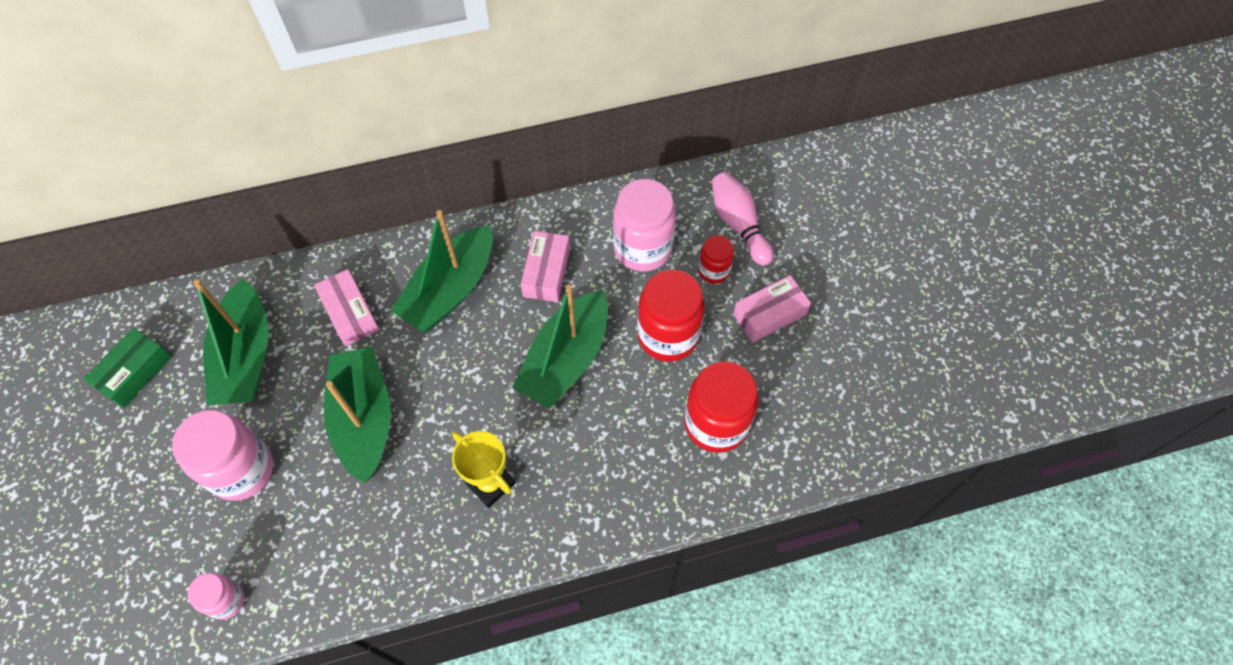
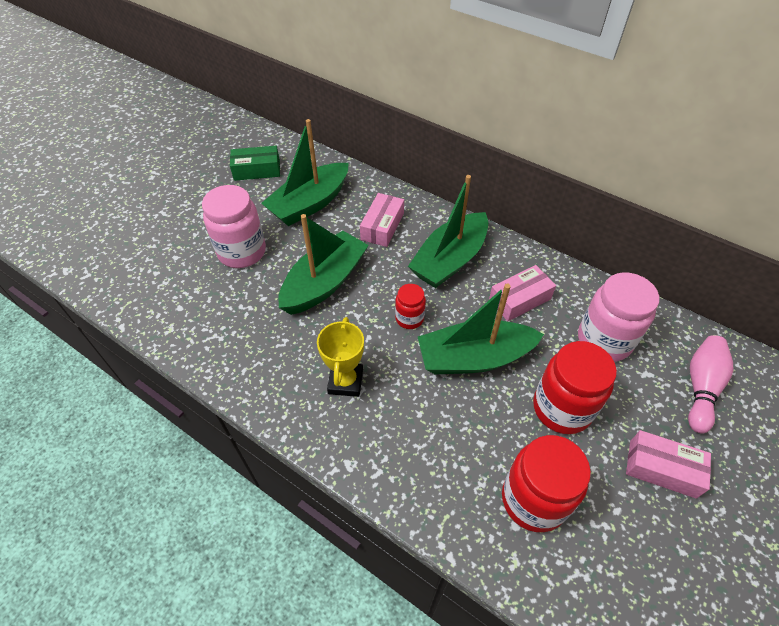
camera: 50 degrees right, 10 degrees down
(226, 600) = (158, 304): pink jar -> none
(450, 290) = (449, 260): green boat -> green boat turned 45 degrees counterclockwise
(713, 271) = (645, 399): red jar -> red jar (409, 318)

